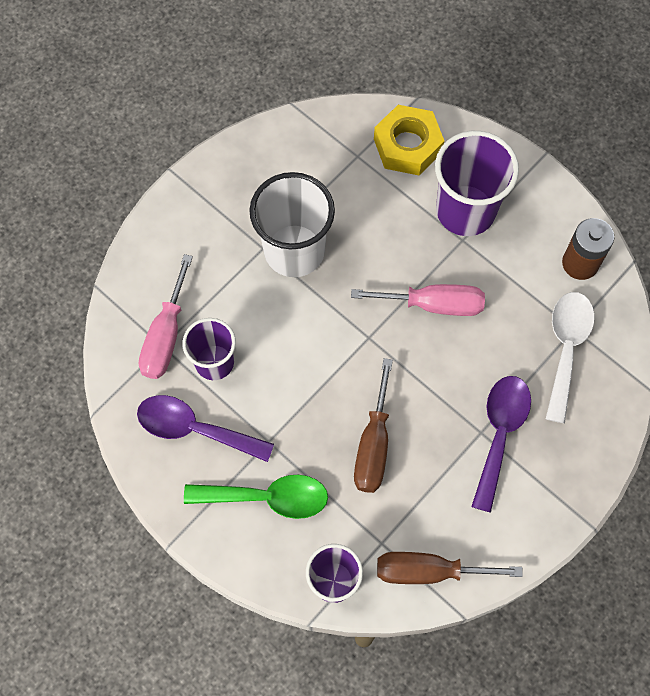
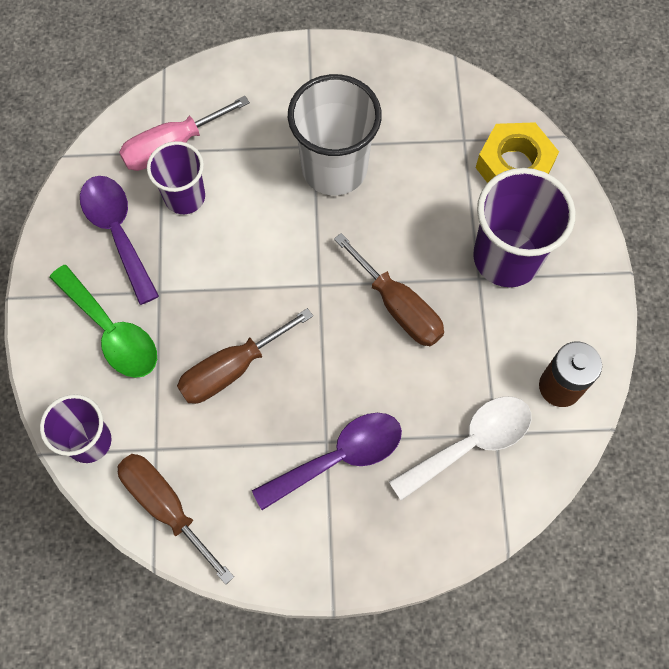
camera: 45 degrees right, 0 degrees up
(433, 304) = (398, 306): pink screwdriver -> brown screwdriver

